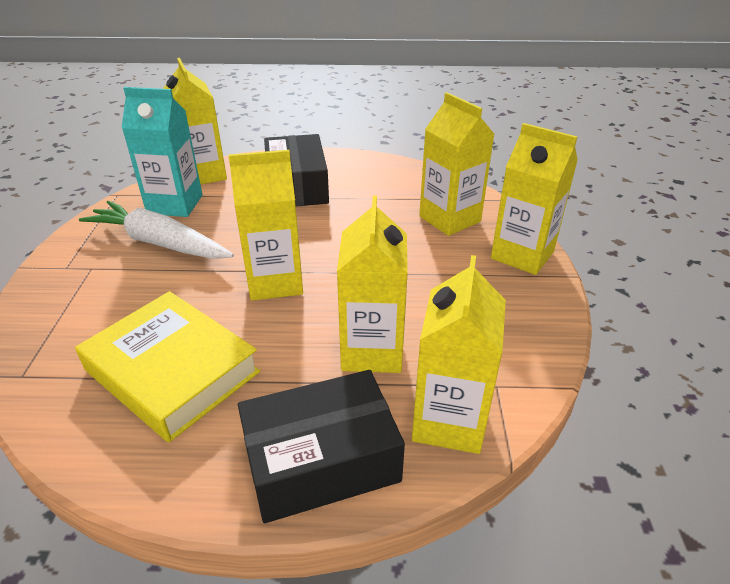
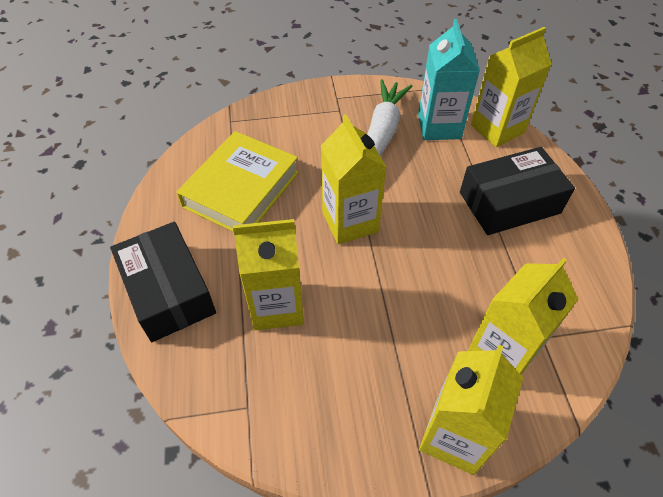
camera: 80 degrees right, 15 degrees up
(449, 421) = (206, 370): yellow carton -> none

